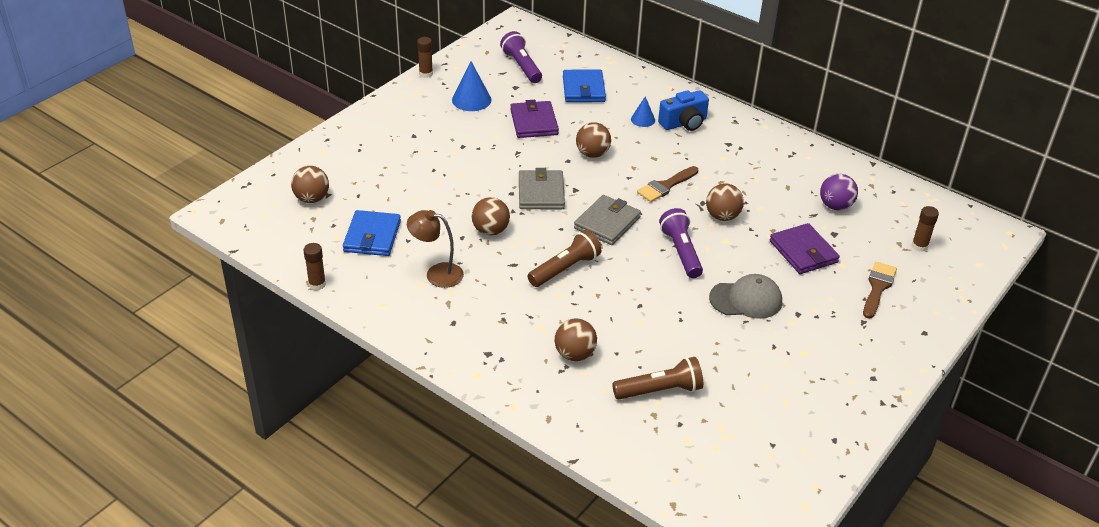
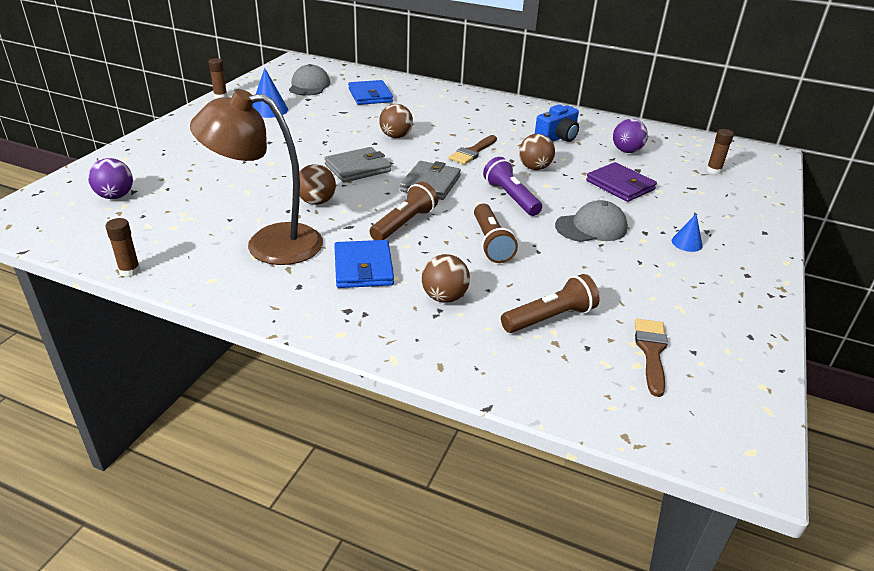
camera: 15 degrees left, 5 degrees down
(312, 199) = (115, 196): brown ball -> purple ball
(372, 236) = (189, 220): blue wallet -> blue wallet (363, 268)
(437, 274) = (268, 244): brown lamp -> brown lamp, size x1.81
(521, 66) = (309, 86): purple flashlight -> grey cap
(534, 122) = (333, 120): purple wallet -> none
(541, 193) = (358, 168): grey wallet -> grey wallet turned 75 degrees clockwise
(639, 303) = (491, 243): none -> brown flashlight
(643, 119) = (431, 110): blue cone -> blue cone (686, 243)
(684, 123) = (468, 110): blue camera -> blue camera (557, 138)
(878, 287) = (701, 203): brown brush -> brown brush (651, 352)

